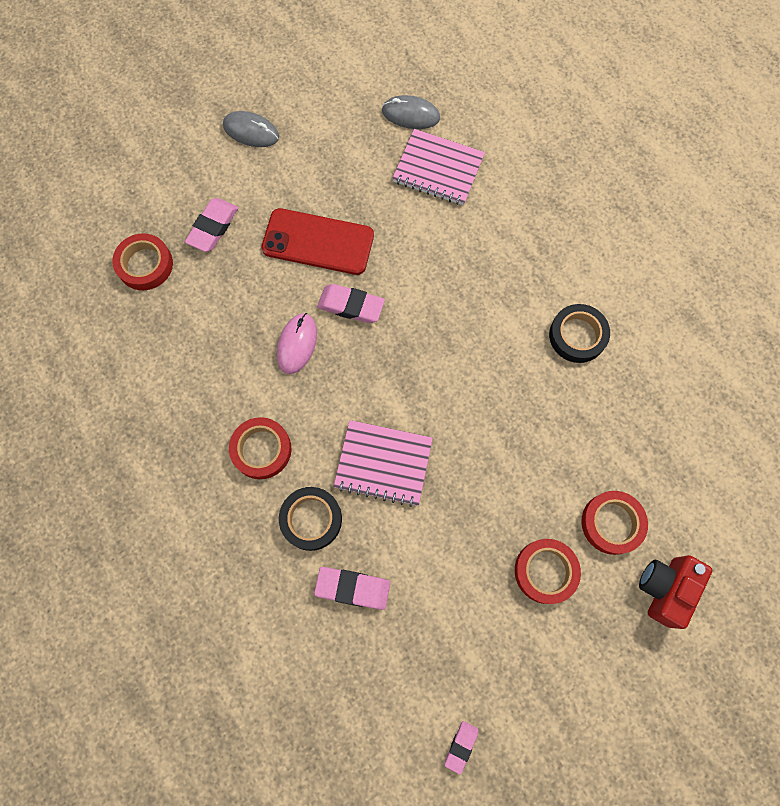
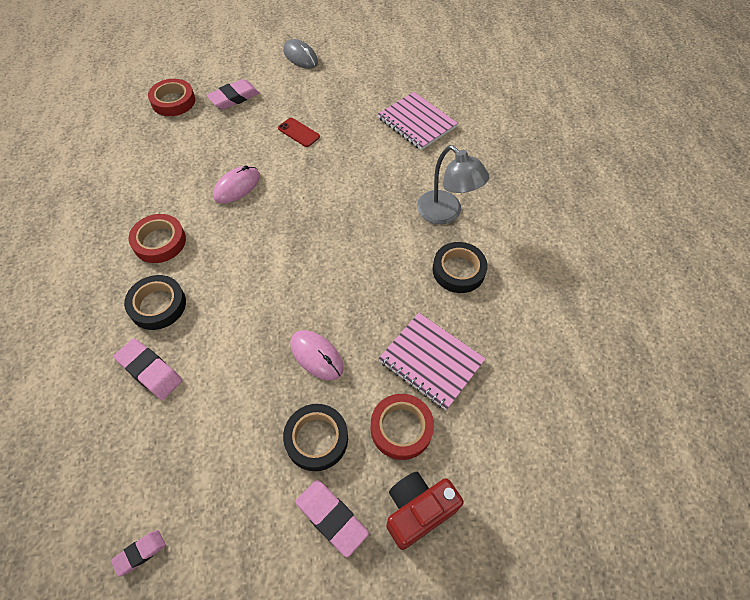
camera: 25 degrees right, 15 degrees down
(318, 242) = (298, 132): red phone -> red phone, size x0.48
(351, 306) = (293, 179): pink eraser -> pink eraser (331, 518)
(383, 463) = (241, 292): pink notebook -> pink notebook (431, 361)
(410, 115) = (418, 85): grey mouse -> none
(497, 493) = (316, 356): none -> pink mouse
(530, 274) = (446, 213): none -> grey lamp
(545, 571) = (316, 439): red tape -> black tape

